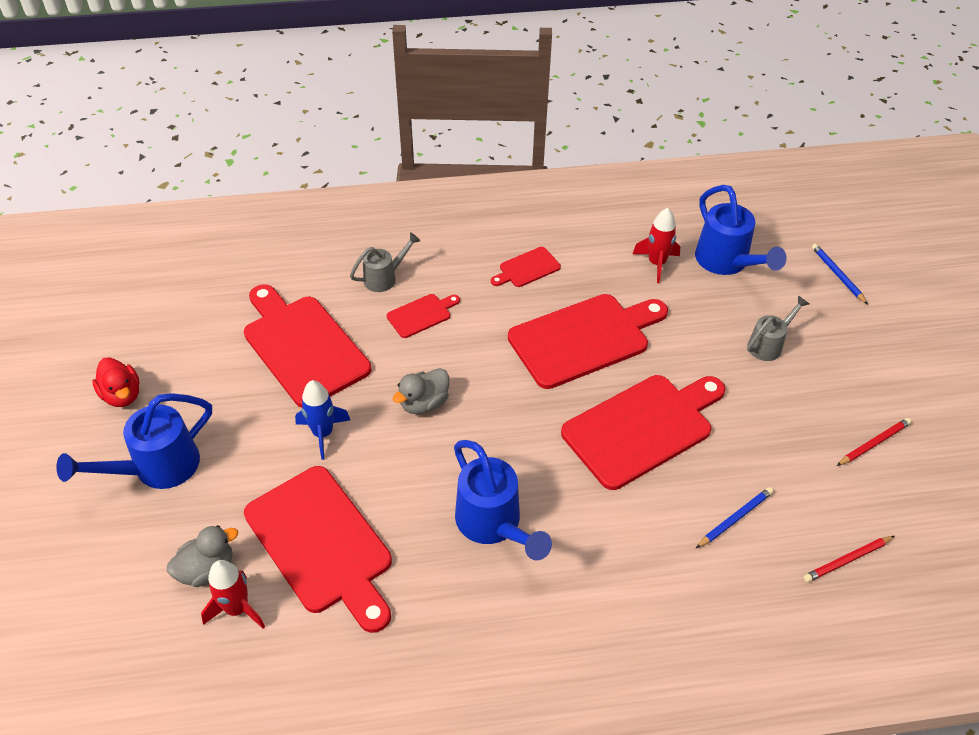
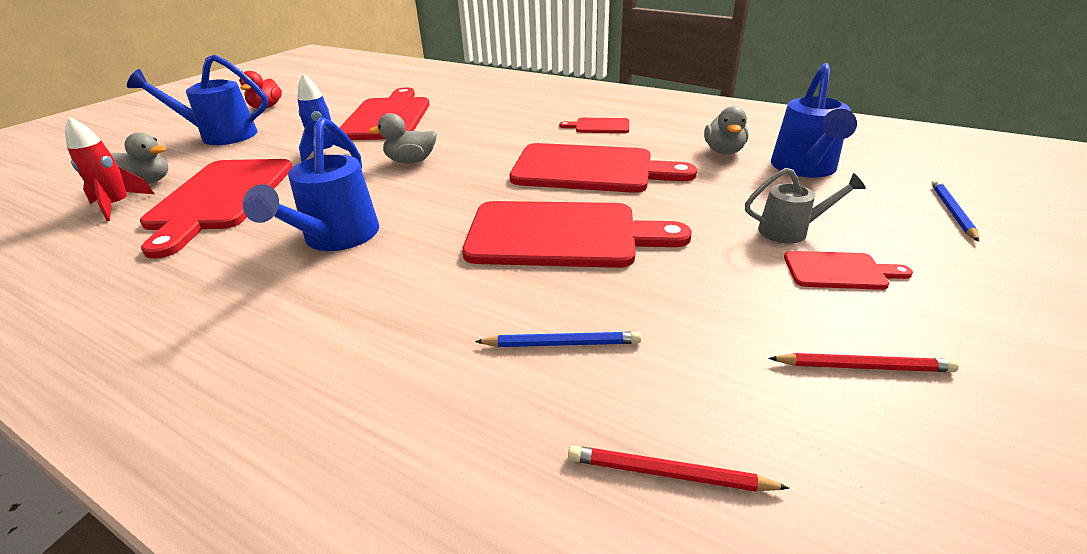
camera: 40 degrees right, 15 degrees down
(384, 278) = (489, 106): grey watering can -> none
(421, 315) = (484, 125): red cutting board -> red cutting board (839, 271)
(656, 263) = (723, 151): red rocket -> grey duck

